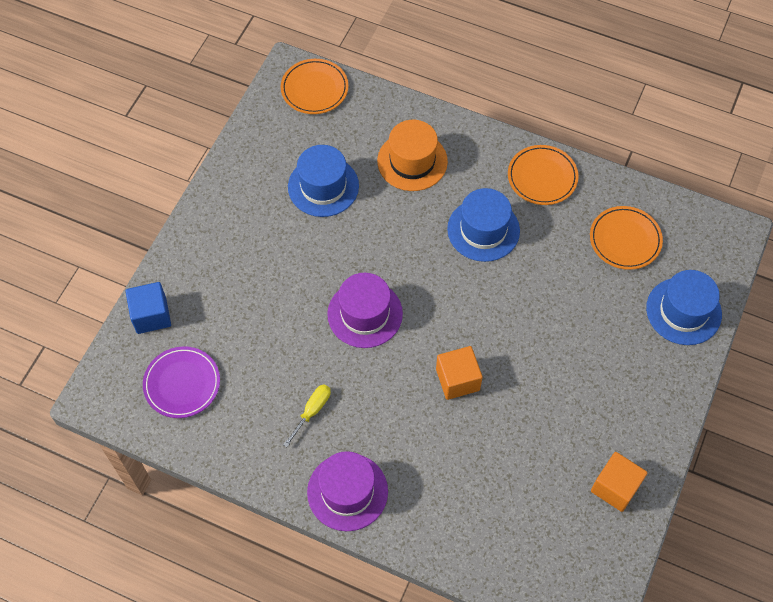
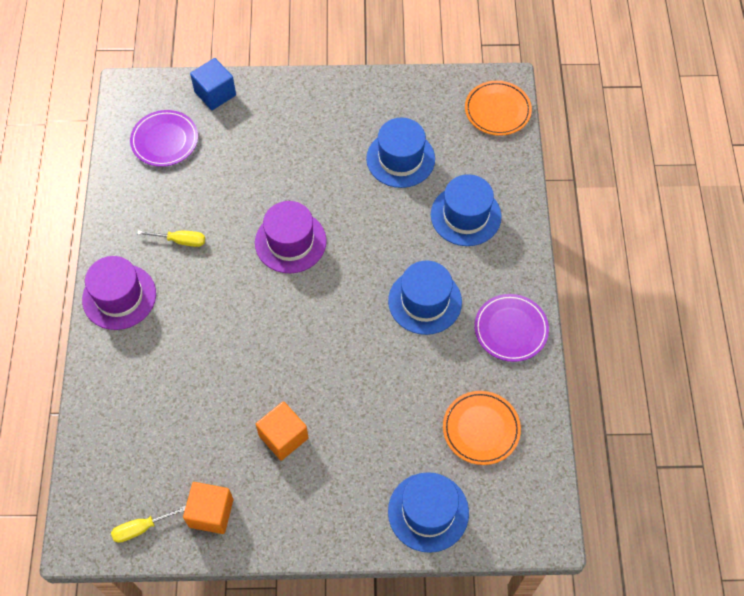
camera: 65 degrees right, 0 degrees up
(412, 161) = (465, 215): orange hat -> blue hat
(457, 380) = (260, 339): orange cube -> orange cube (283, 437)
(542, 177) = (511, 329): orange plate -> purple plate
(606, 554) = (142, 528): none -> yellow screwdriver

